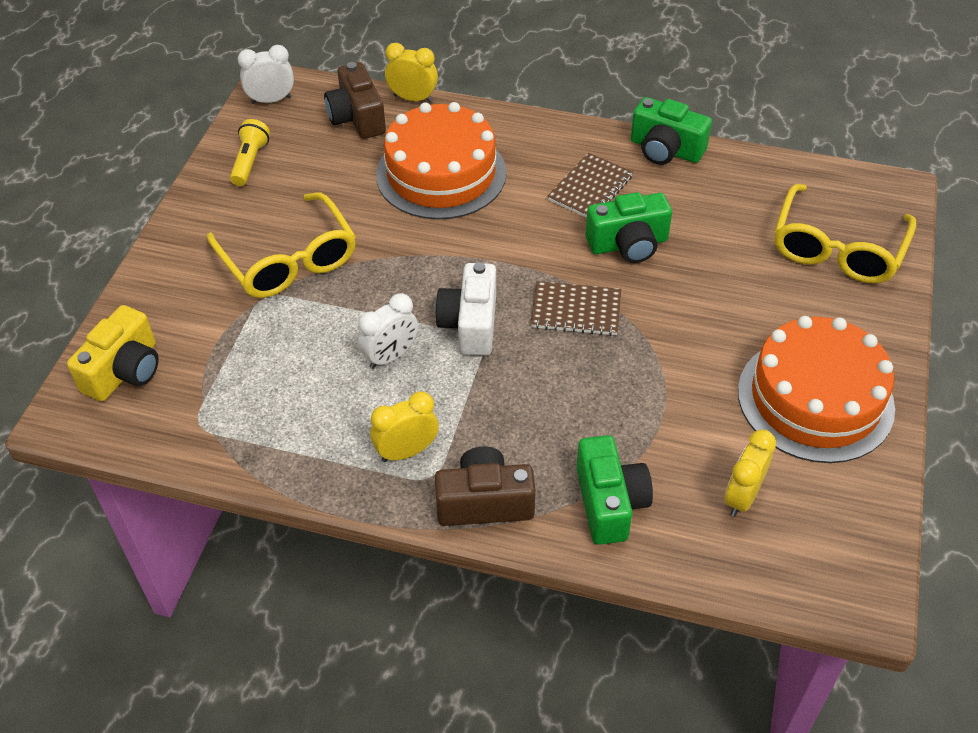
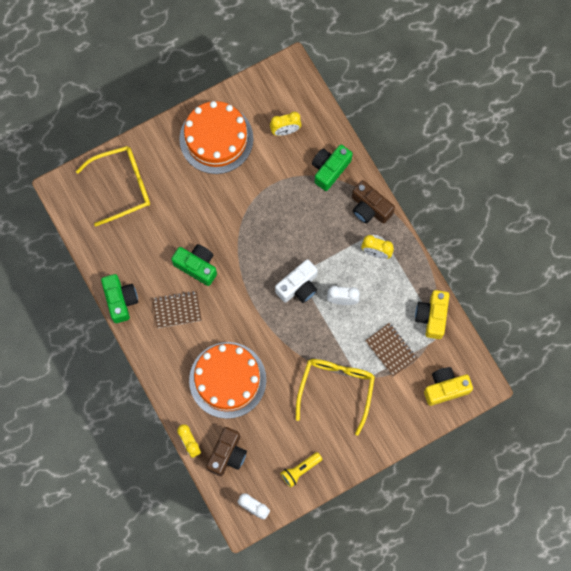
camera: 135 degrees left, 25 degrees up
(230, 439) = (432, 316): none -> yellow camera
(576, 310) = (253, 254): brown notebook -> brown notebook (391, 350)

